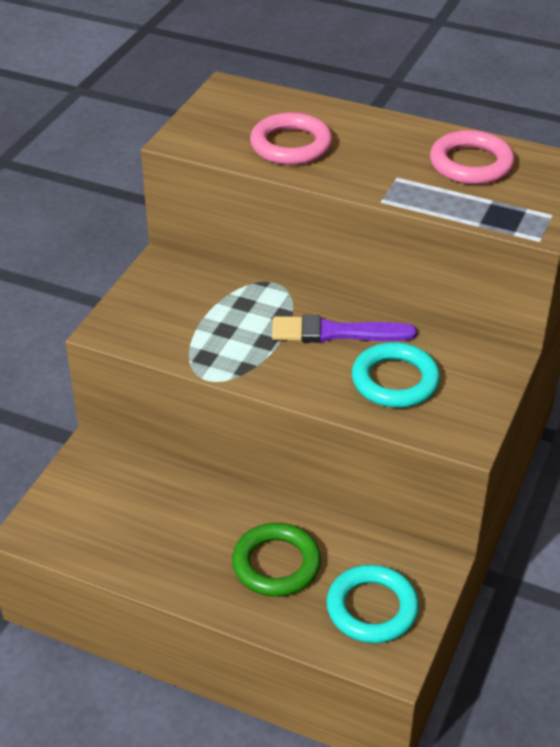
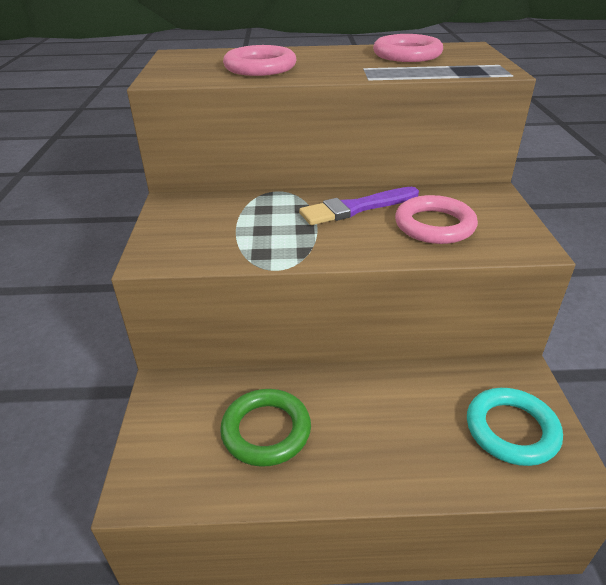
camera: 25 degrees left, 5 degrees down
(276, 564) = (401, 424): green ring -> green ring (266, 431)
(395, 380) = (434, 225): turquoise ring -> pink ring

